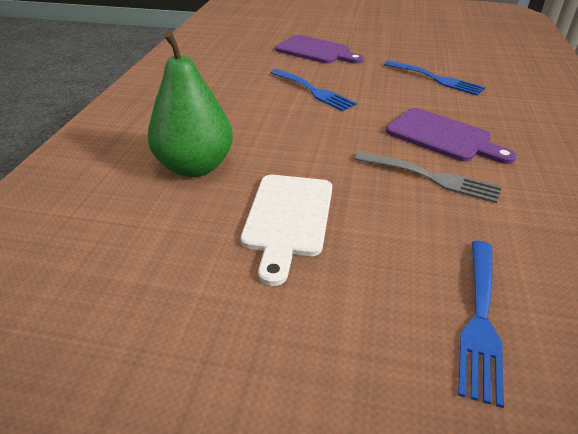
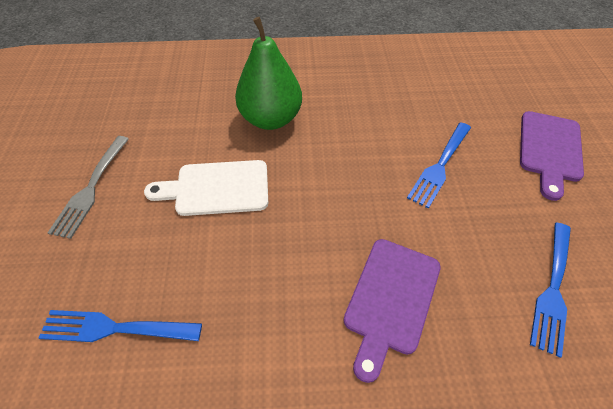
camera: 75 degrees right, 15 degrees up
(431, 177) = (301, 289): grey fork -> grey fork (91, 188)

